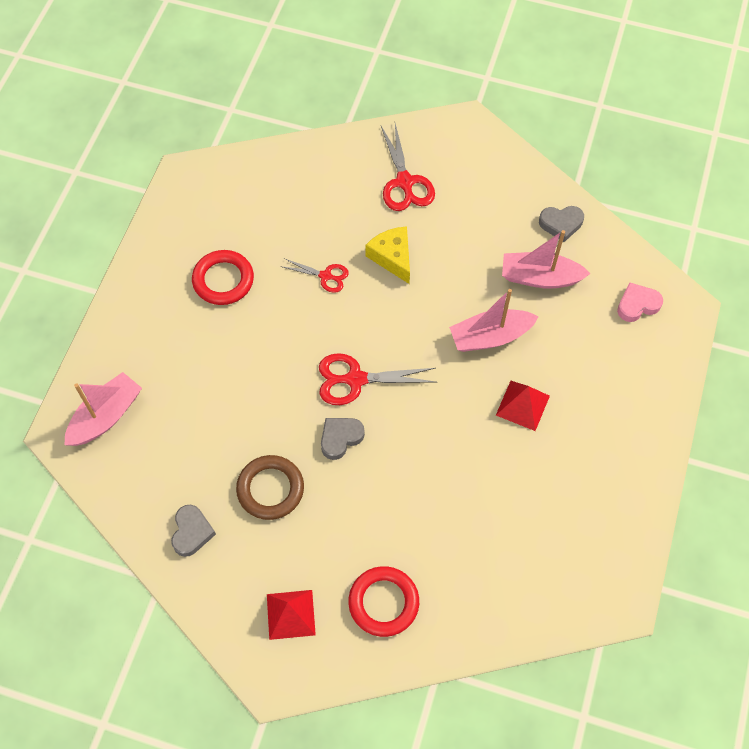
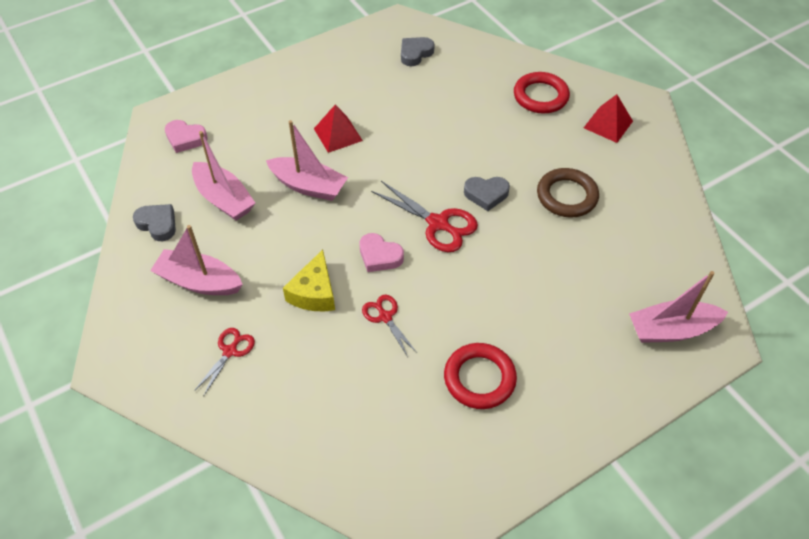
camera: 140 degrees left, 10 degrees down
(192, 532) = (647, 206): grey heart -> grey heart (415, 53)
(374, 318) = (379, 256): none -> pink heart
(405, 182) = (230, 351): red scissors -> red scissors, size x0.60
(479, 208) = (199, 281): none -> pink boat

